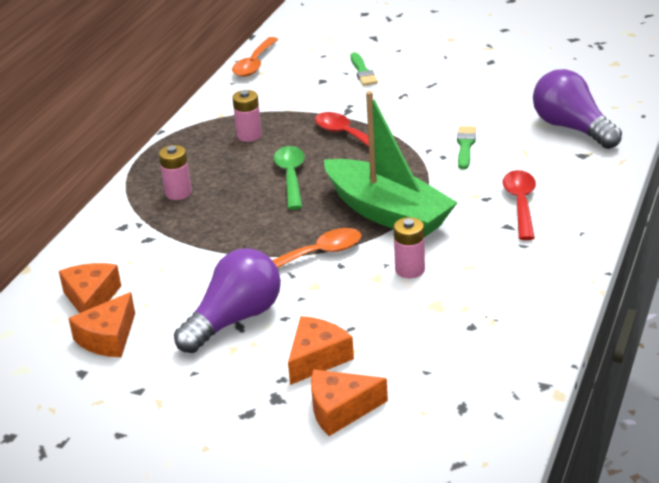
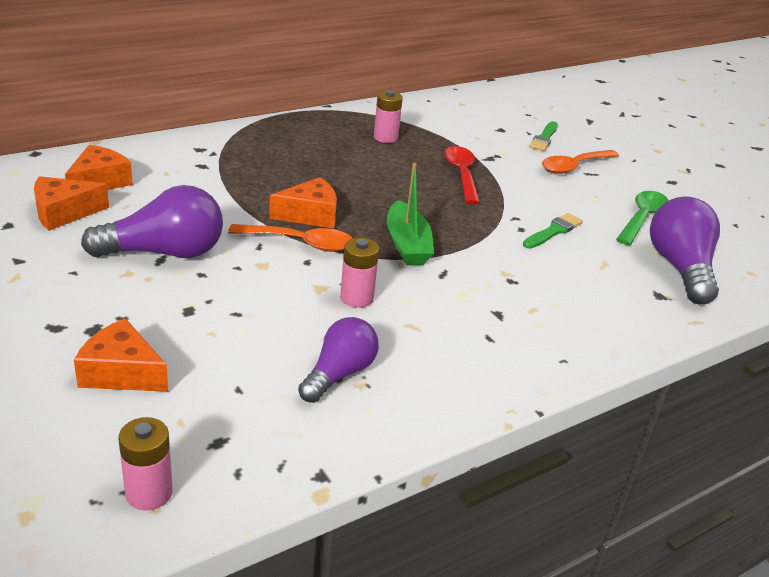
camera: 30 degrees right, 0 degrees up
(178, 193) = (273, 148): pink battery -> pink battery (149, 493)
(254, 64) = (464, 96): orange spoon -> orange spoon (574, 166)
(291, 176) = (372, 179): green spoon -> green spoon (642, 218)
(317, 358) = (173, 320): orange cheese -> orange cheese (310, 215)
(387, 212) = (407, 244): green boat -> green boat, size x0.59
(470, 324) = (339, 374): none -> purple light bulb
(521, 204) = (538, 302): red spoon -> none

